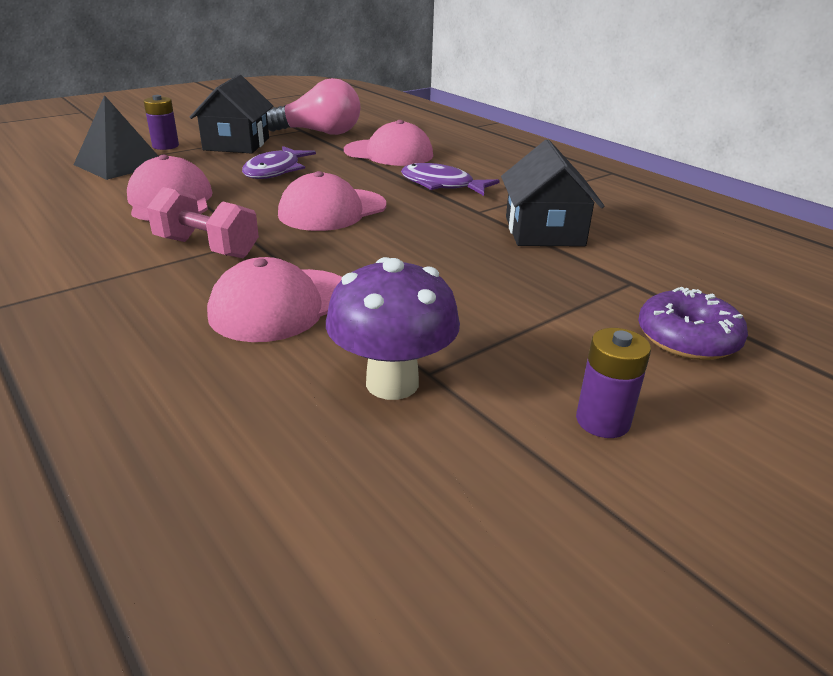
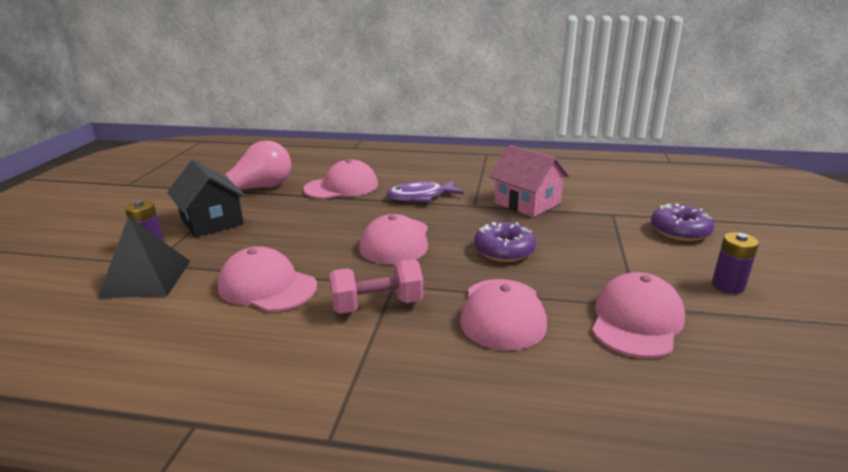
camera: 40 degrees left, 5 degrees down
(275, 171) = (293, 230): purple fish -> none
(392, 383) = (636, 320): purple mushroom -> pink cap
(412, 259) = (504, 250): none -> purple donut
(544, 231) = (527, 203): black house -> pink house

